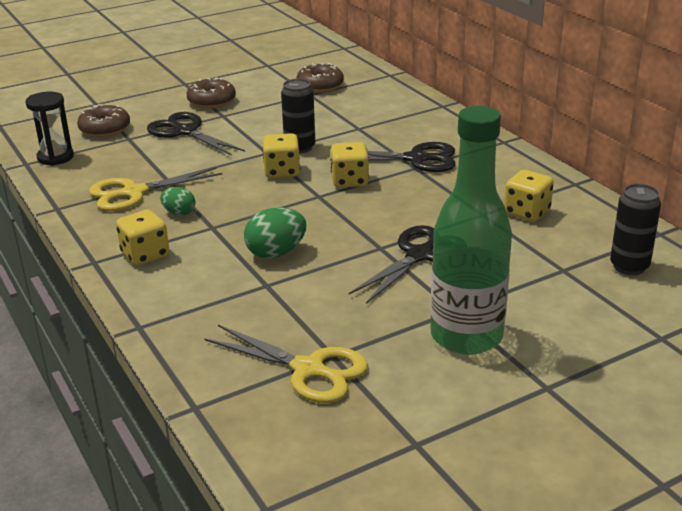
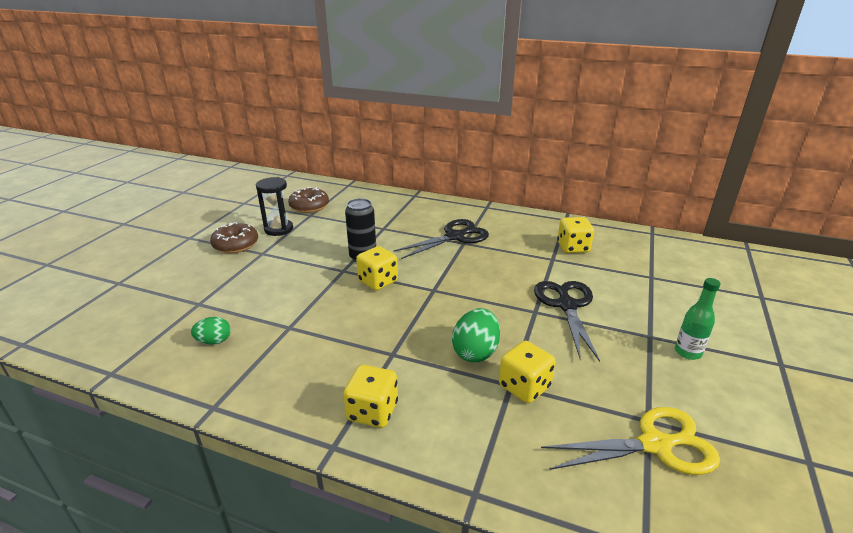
camera: 40 degrees left, 0 degrees up
(55, 157) = (140, 352): black hourglass -> black hourglass (278, 229)
(105, 129) = (161, 304): brown donut -> none
(134, 193) = (275, 353): yellow scissors -> none
(179, 213) = (345, 354): green egg -> green egg (214, 341)
(185, 132) = (247, 278): black scissors -> none
(349, 181) = (437, 269): yellow dice -> yellow dice (524, 387)
(466, 336) = (687, 352): green bottle -> green bottle, size x0.43
(629, 266) = (674, 259): black can -> none

